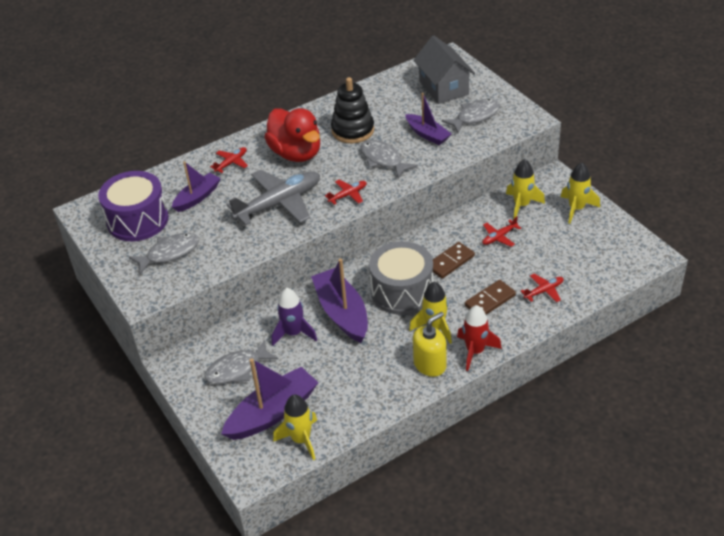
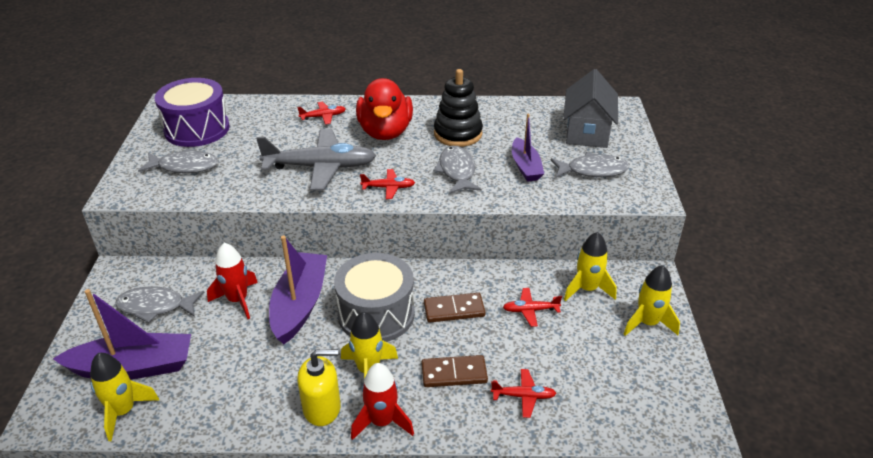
camera: 30 degrees right, 5 degrees down
(197, 197) = (263, 132): purple boat -> none
(293, 333) = (237, 300): purple rocket -> red rocket

